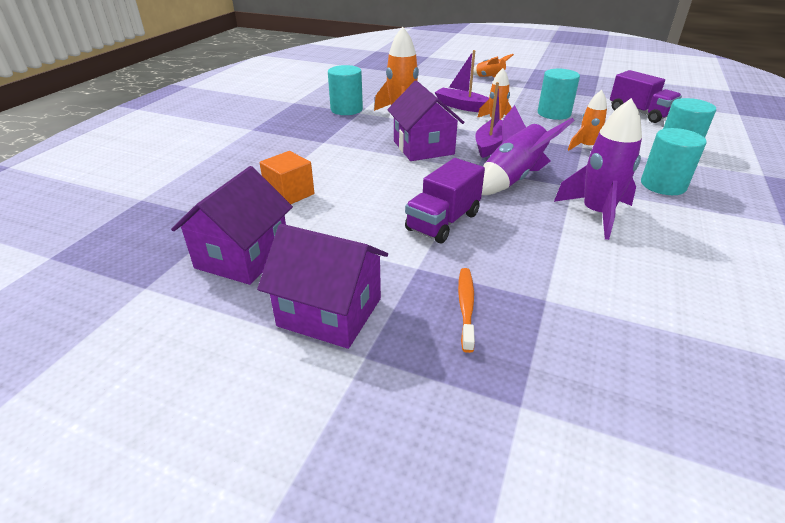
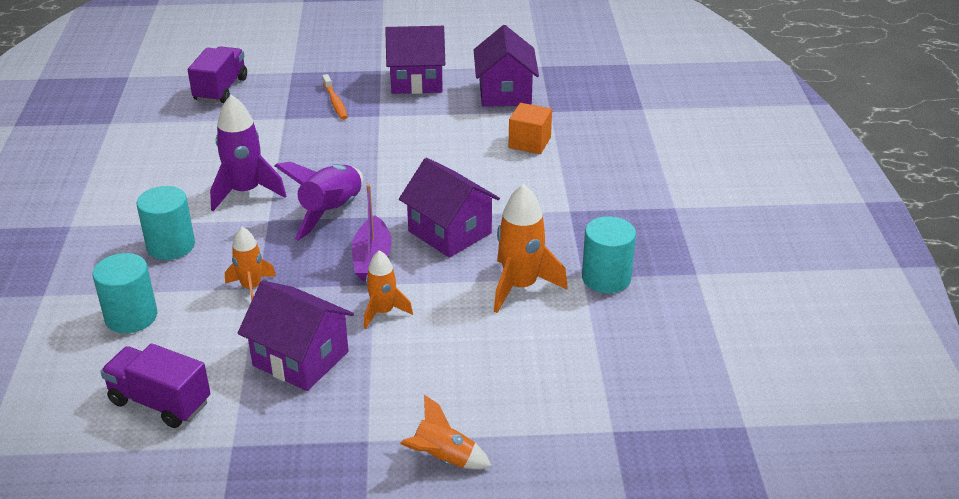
camera: 155 degrees right, 0 degrees up
(443, 222) = (378, 151): purple truck -> purple truck (221, 89)
(462, 106) = (447, 336): purple boat -> none
(554, 113) = (300, 358): turquoise cylinder -> purple house

